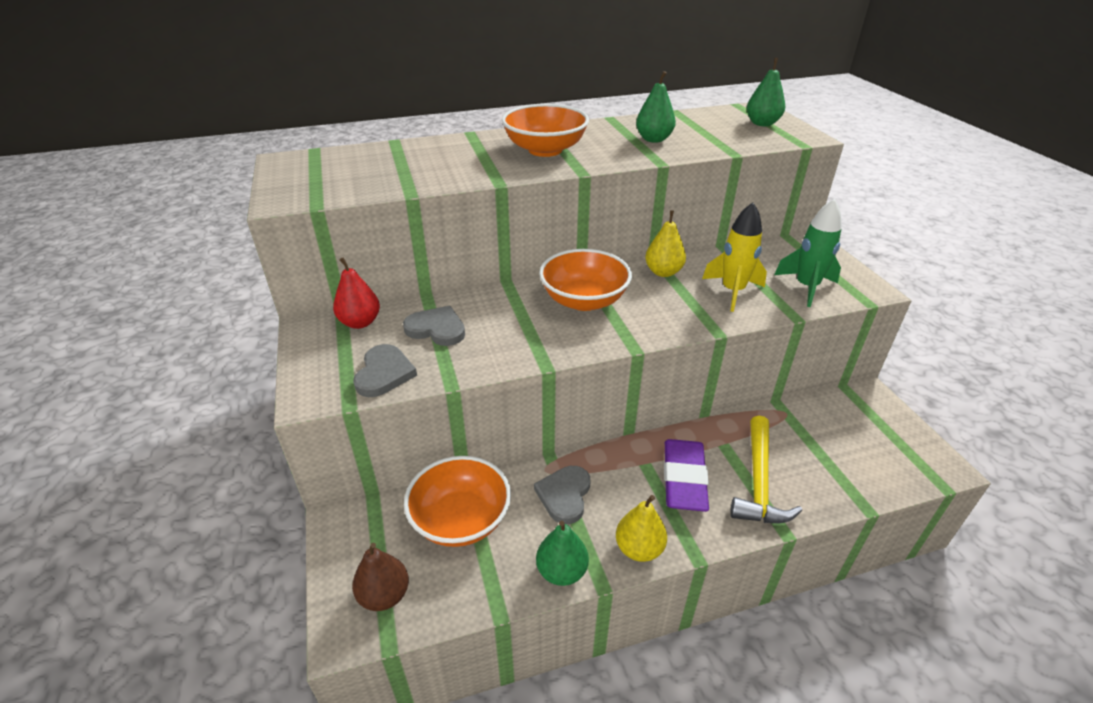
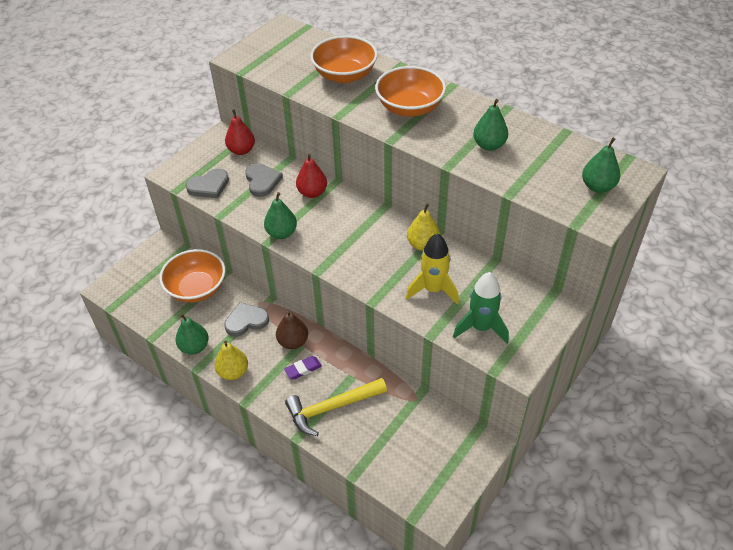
camera: 55 degrees right, 10 degrees up
(384, 595) = (134, 289): brown pear -> brown pear (293, 342)
(504, 303) = (312, 193): none -> red pear
(543, 350) = (281, 233): none -> green pear
(584, 300) = (349, 224): orange bowl -> orange bowl (345, 75)
(684, 479) = (303, 369): purple eraser -> purple eraser, size x0.50

